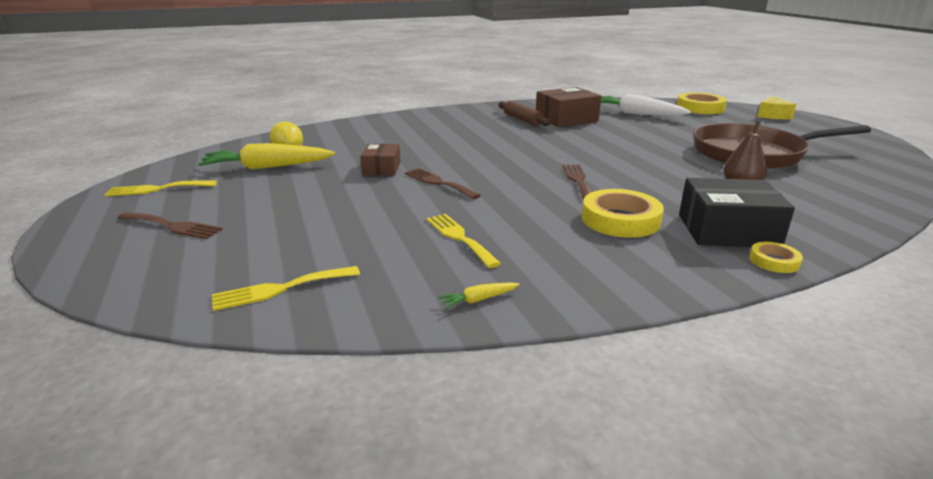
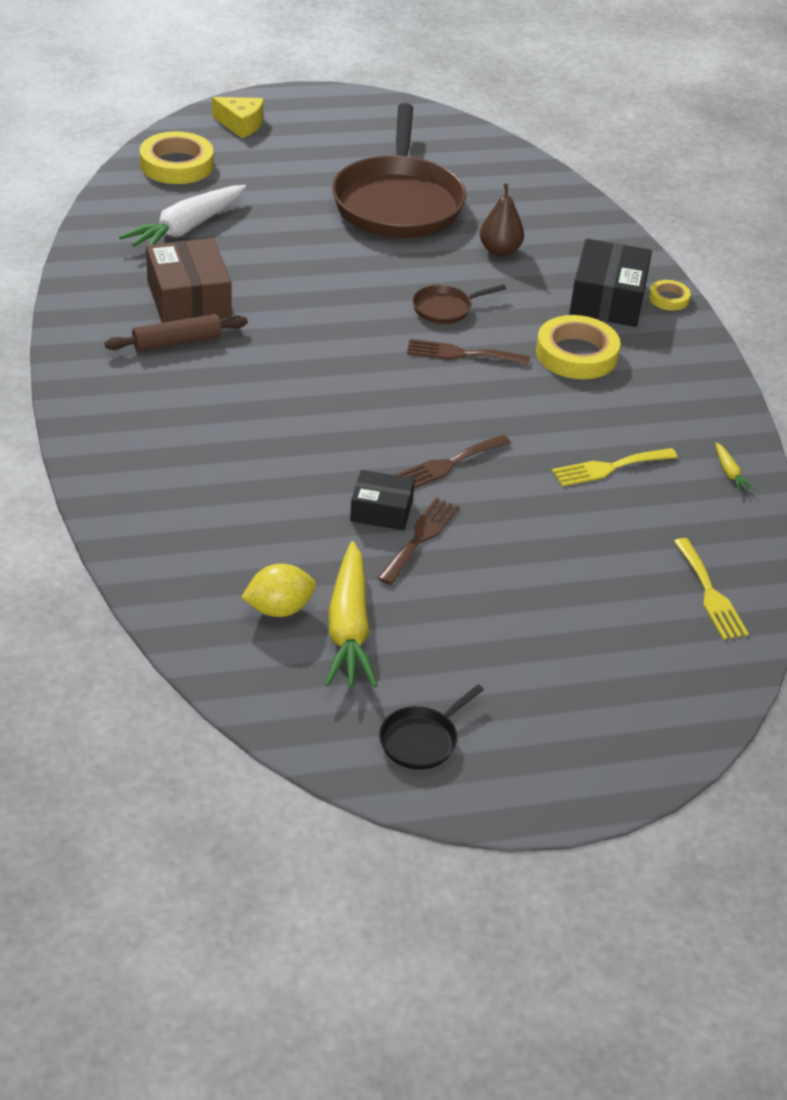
camera: 85 degrees left, 15 degrees up
(157, 189) = (422, 740): yellow fork -> black pan
(173, 226) = (557, 697): brown fork -> brown fork (420, 538)
(381, 168) = (381, 511): brown box -> black box
(632, 173) = (446, 308): none -> brown pan

